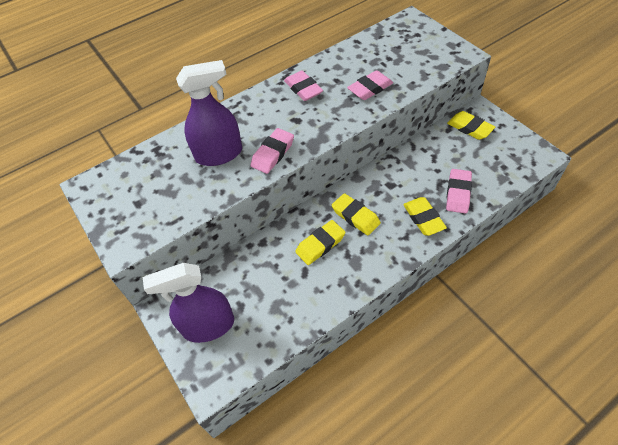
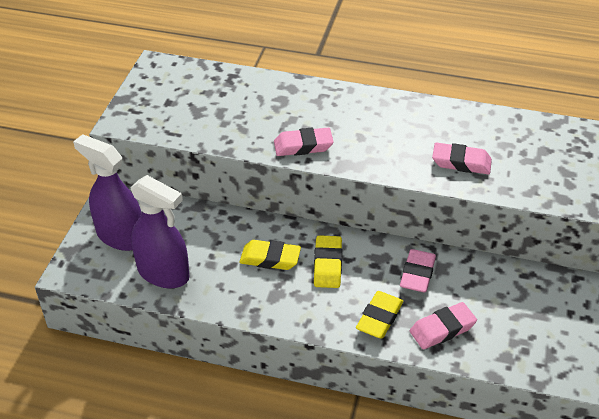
camera: 45 degrees right, 10 degrees down
(219, 154) = (266, 114): purple spray bottle -> purple spray bottle (163, 273)
(303, 89) = (405, 118): pink eraser -> pink eraser (417, 274)
(469, 128) = (548, 292): yellow eraser -> none

